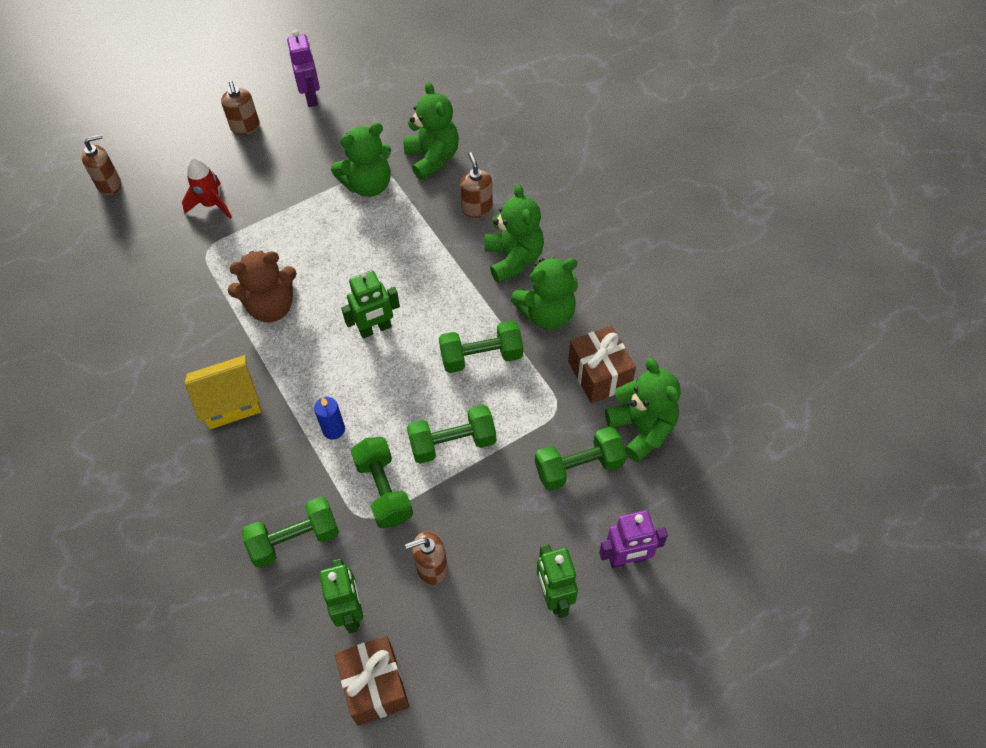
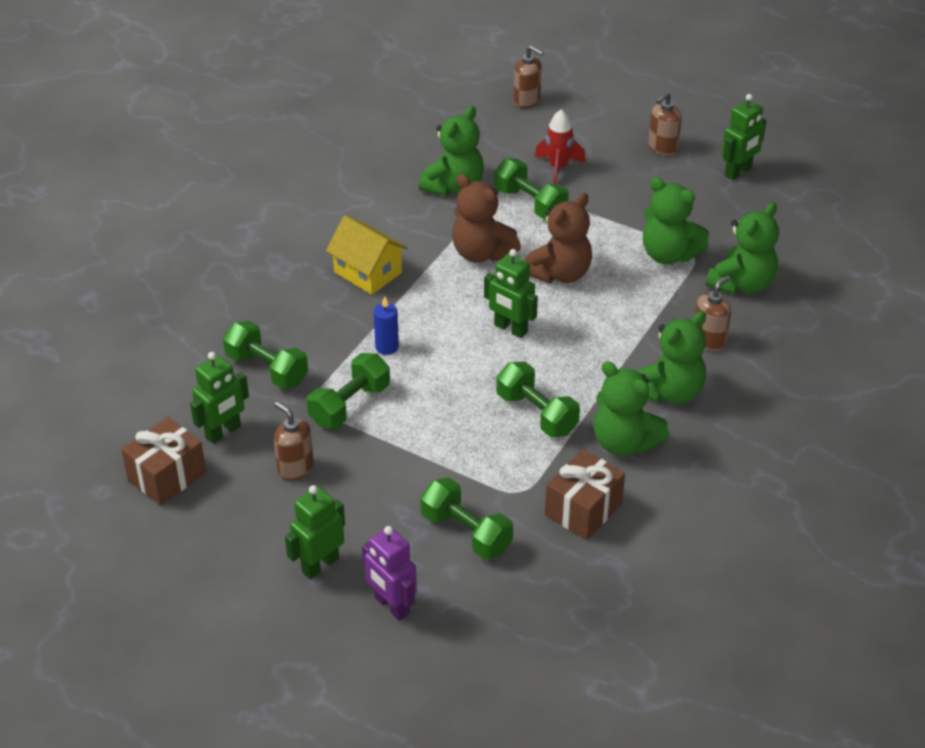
camera: 60 degrees right, 15 degrees down
(311, 97) = (738, 172): purple robot -> green robot
(336, 265) = (559, 273): none -> brown teddy bear
(452, 443) = (429, 431): green dumbbell -> green dumbbell (530, 203)
(642, 429) = (543, 566): green teddy bear -> green teddy bear (454, 187)

